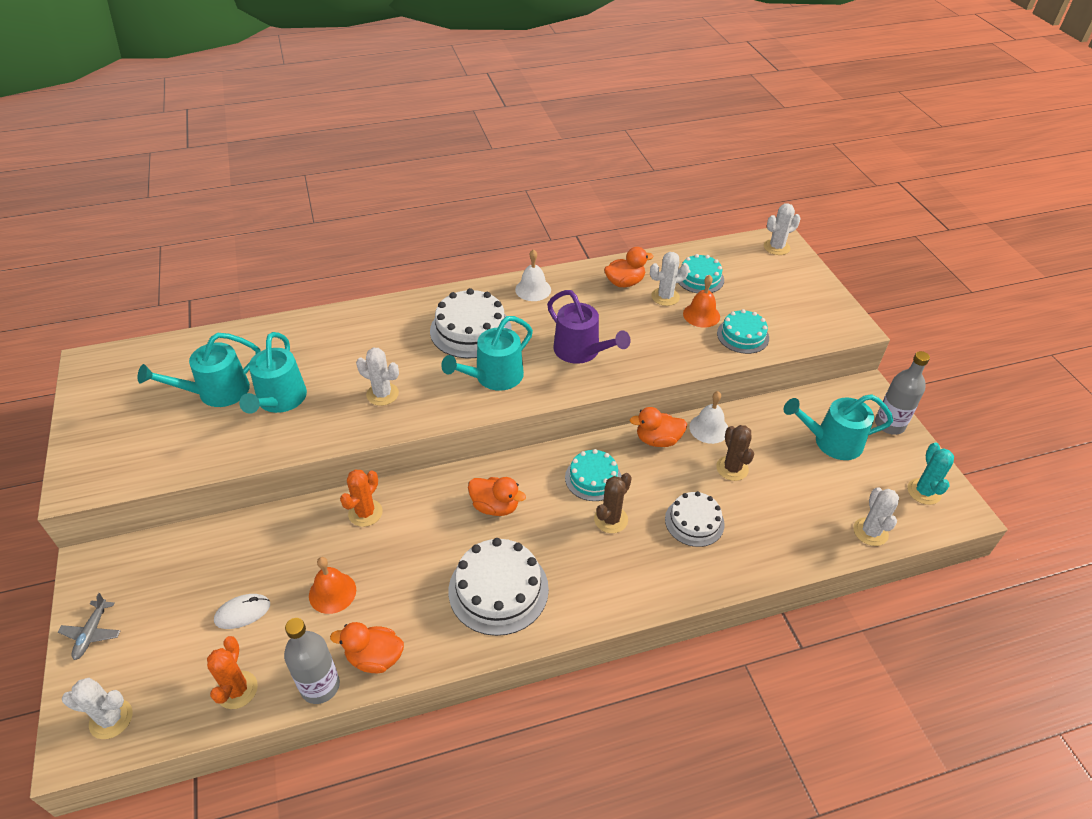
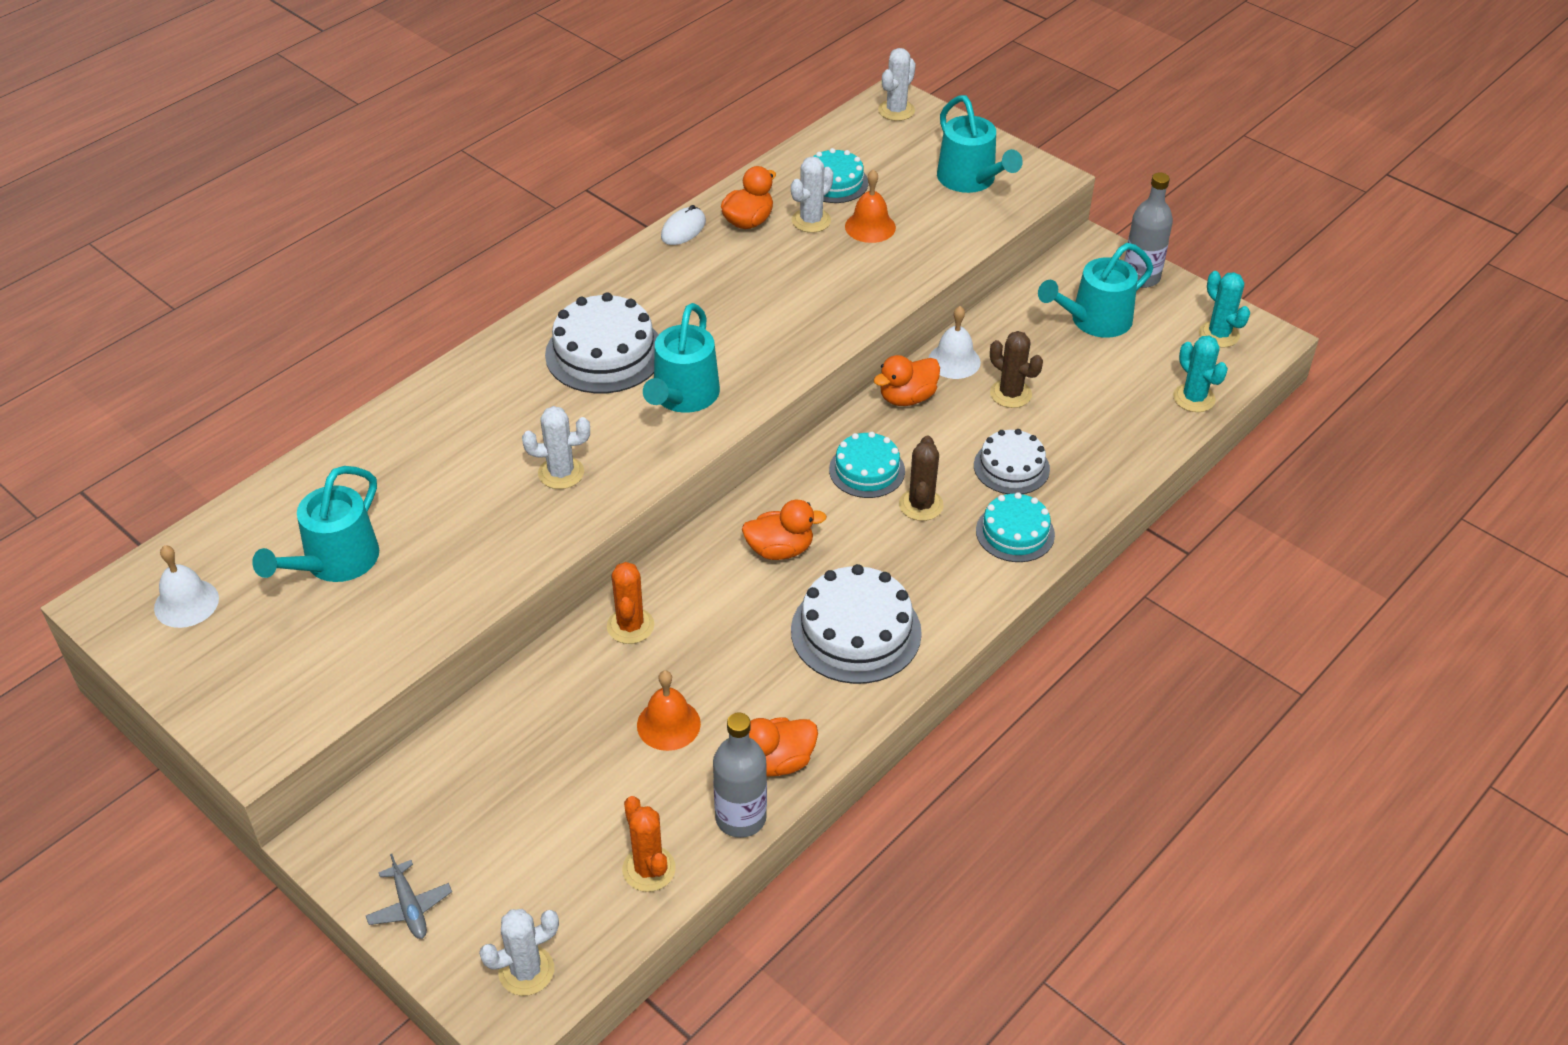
camera: 30 degrees left, 0 degrees up
(242, 612) = (579, 795): white mouse -> white mouse (683, 229)
(279, 400) = (432, 535): turquoise watering can -> turquoise watering can (970, 180)
(533, 289) = (640, 272): white bell -> white bell (186, 603)
(581, 351) = (763, 324): purple watering can -> none
(743, 335) = (935, 233): turquoise cake -> turquoise cake (1015, 532)
(870, 532) = (1194, 398): white cactus -> turquoise cactus

